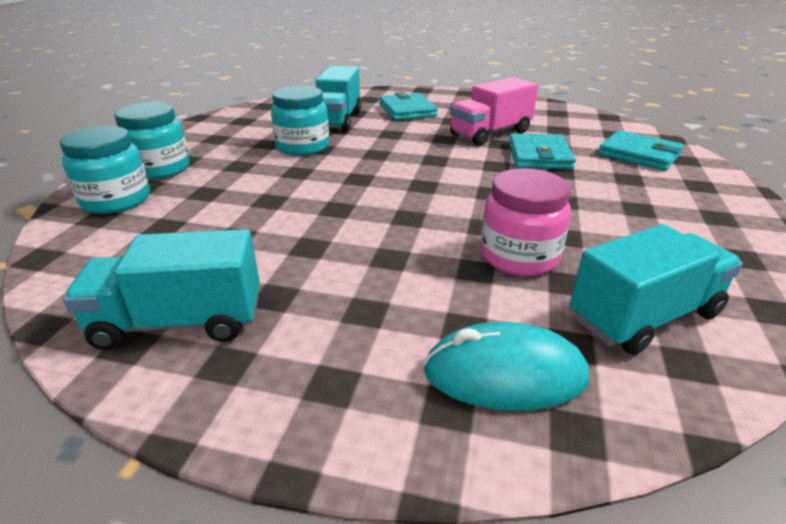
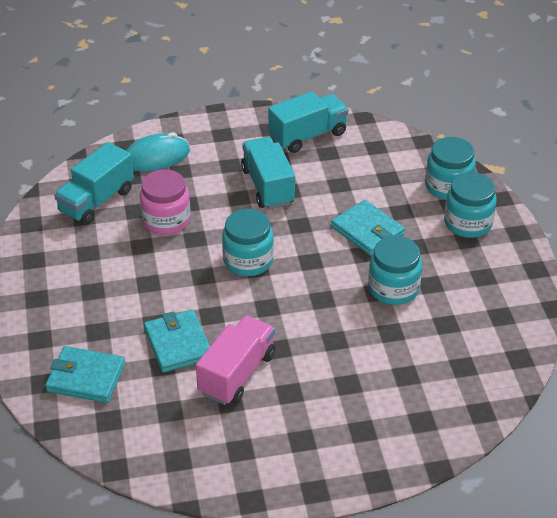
camera: 155 degrees right, 10 degrees up
(337, 120) = (408, 350): turquoise truck -> turquoise truck (268, 186)
(407, 110) = (353, 402): turquoise wallet -> turquoise wallet (367, 231)
(428, 192) = (248, 261): none -> turquoise jar

